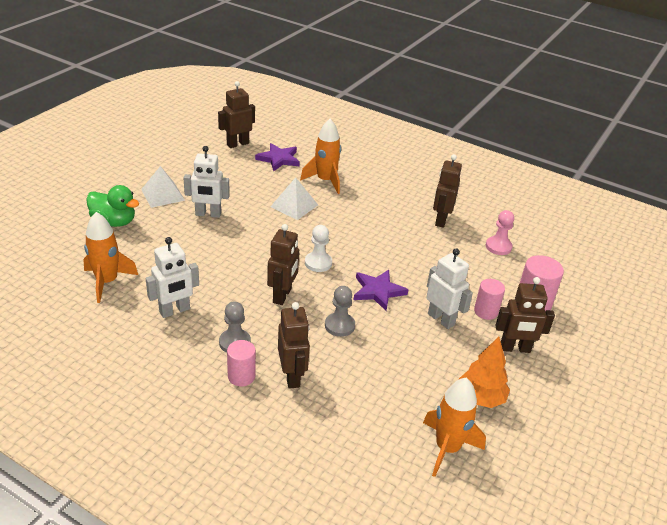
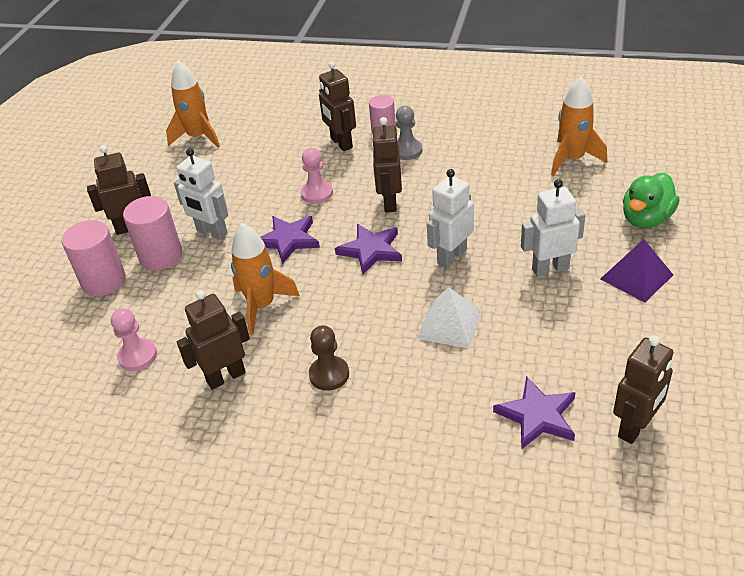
camera: 170 degrees right, 5 degrees up
(114, 222) = (646, 219): green duck -> green duck turned 60 degrees counterclockwise
(162, 195) = (636, 276): white pyramid -> purple pyramid
(175, 311) = (482, 157): white robot -> white robot (451, 257)
(318, 263) = (371, 250): white pawn -> purple star
(325, 181) = (432, 393): orange rocket -> orange rocket (262, 306)
(339, 325) = (317, 193): grey pawn -> pink pawn
(378, 204) = (329, 374): none -> brown pawn
(440, 220) = (225, 376): brown robot -> brown robot turned 120 degrees counterclockwise
(480, 398) = (169, 176): orange tree -> none
(485, 311) = (161, 256): pink cylinder -> pink cylinder, size x1.53

